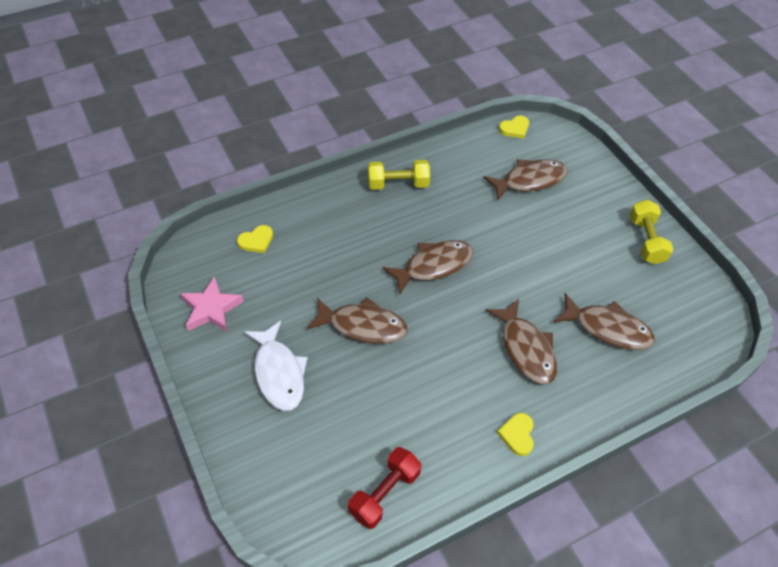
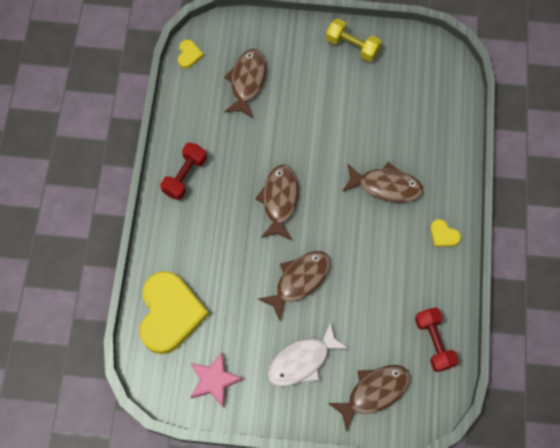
camera: 55 degrees left, 15 degrees up
(256, 241) = (170, 313): yellow heart -> yellow heart, size x2.40
(278, 373) = (302, 361): white fish -> white fish turned 135 degrees clockwise
(398, 184) = (185, 176): yellow dumbbell -> red dumbbell
(607, 328) = (403, 124): brown fish -> brown fish (374, 392)

